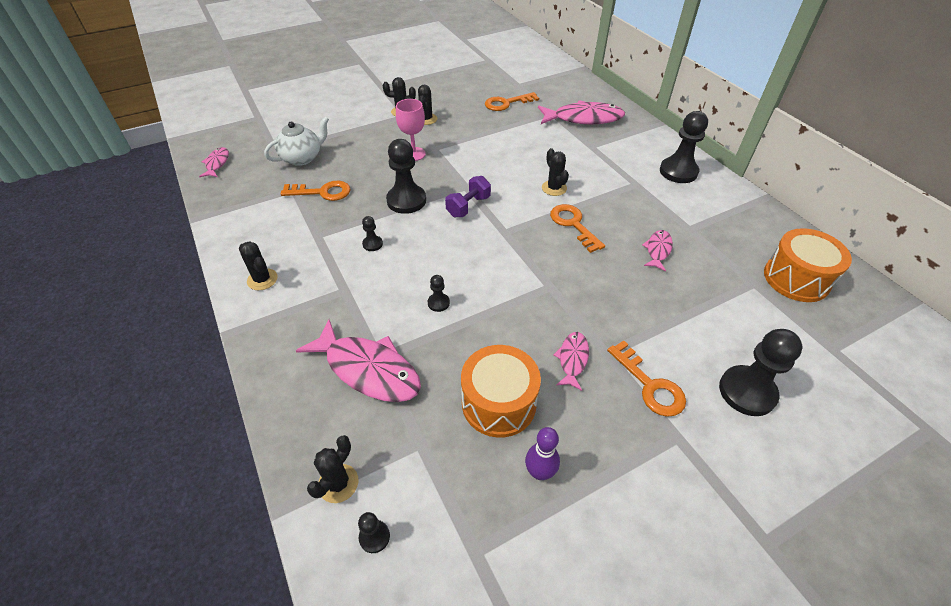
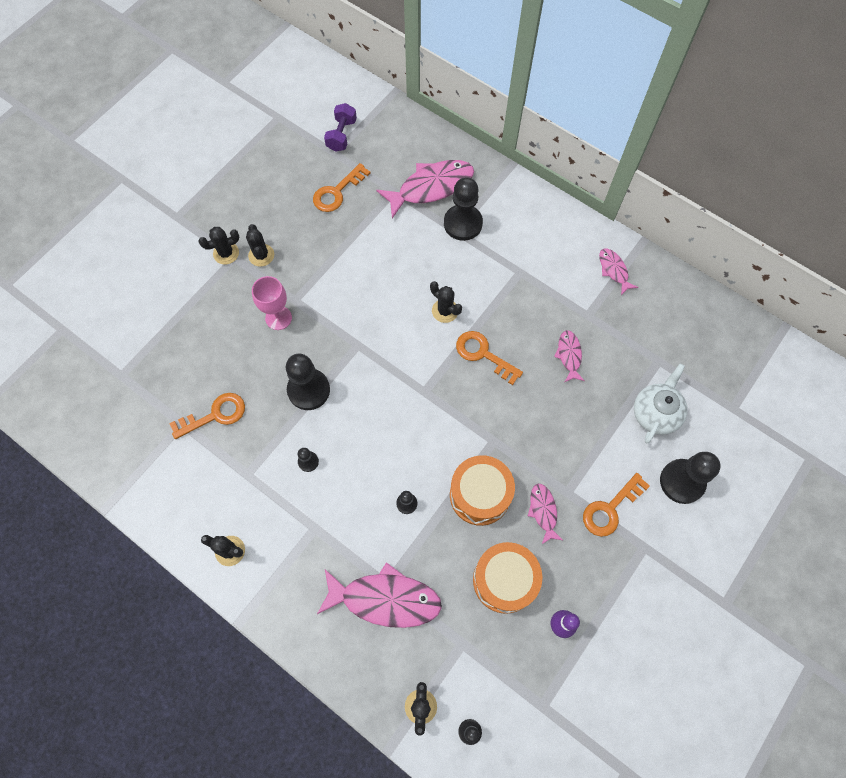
camera: 25 degrees left, 20 degrees up
(217, 163) = (69, 422): pink fish -> pink fish (614, 270)
(302, 158) = (160, 374): white teapot -> white teapot (655, 413)
(468, 206) = (374, 372): purple dumbbell -> purple dumbbell (341, 135)
(650, 385) = (610, 509): orange key -> orange key turned 105 degrees clockwise
(678, 172) = (553, 237): black pawn -> black pawn (463, 223)
(796, 278) = (691, 341): orange drum -> orange drum (480, 495)

